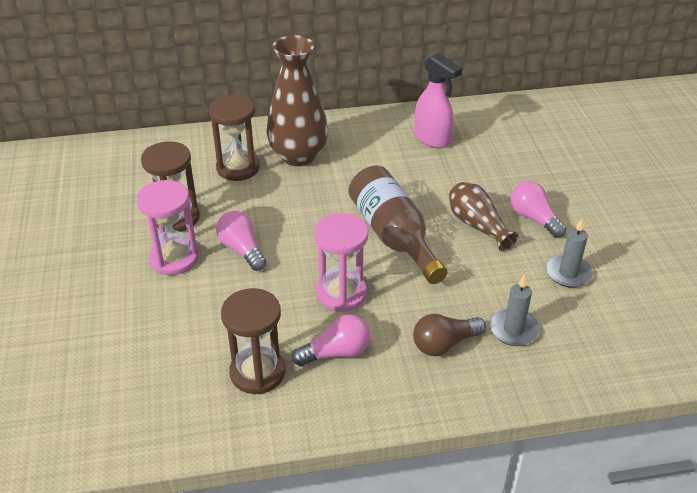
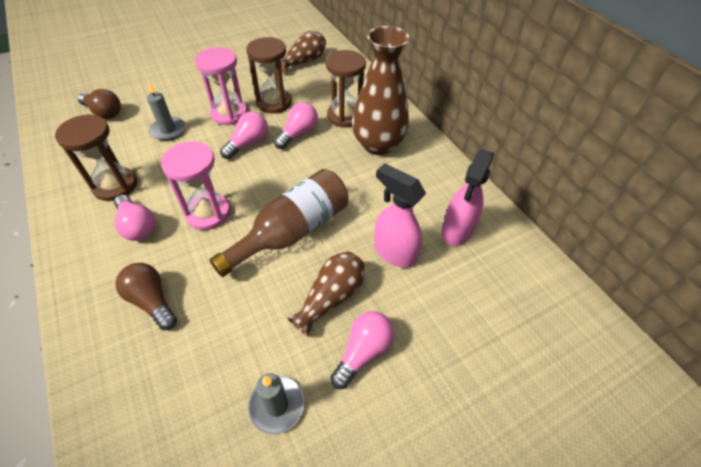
camera: 70 degrees right, 10 degrees up
(88, 385) = (104, 113): none -> brown light bulb
(105, 179) = (304, 62): none -> brown vase
(248, 208) = (298, 134): none -> pink light bulb
(442, 179) = (393, 252): none -> pink spray bottle
(513, 330) = (176, 359): grey candle -> grey candle (168, 130)

